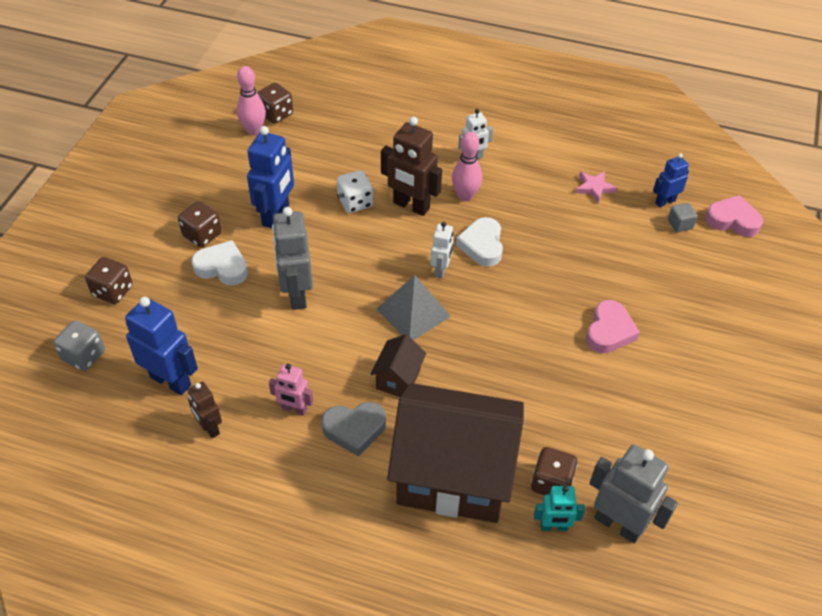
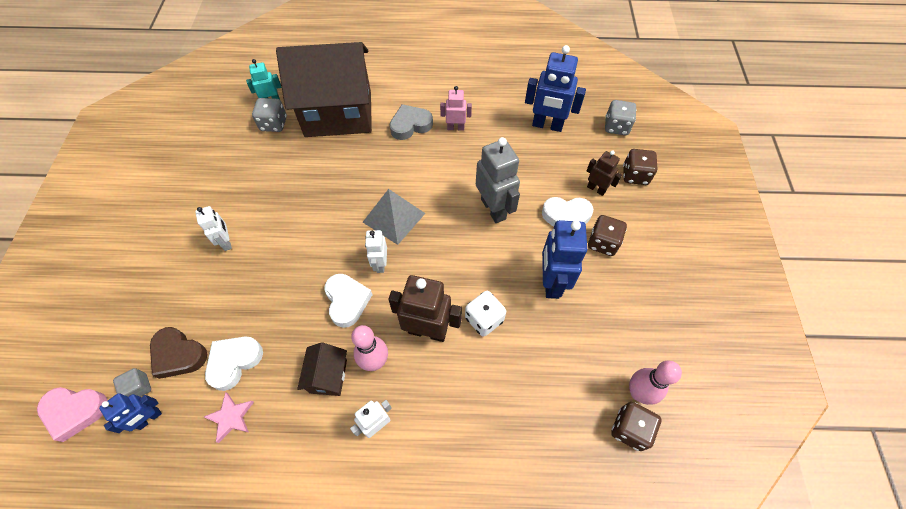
camera: 165 degrees right, 10 degrees up
(209, 428) = (504, 105): brown robot -> brown robot (596, 189)
(398, 379) = (391, 163): brown house -> brown house (328, 376)
(551, 483) = (273, 124): brown dice -> grey dice
(594, 223) = (234, 362): none -> white heart
(609, 331) = (226, 242): pink heart -> white robot
(618, 524) = (230, 111): grey robot -> none
(647, 240) = (178, 355): none -> brown heart

